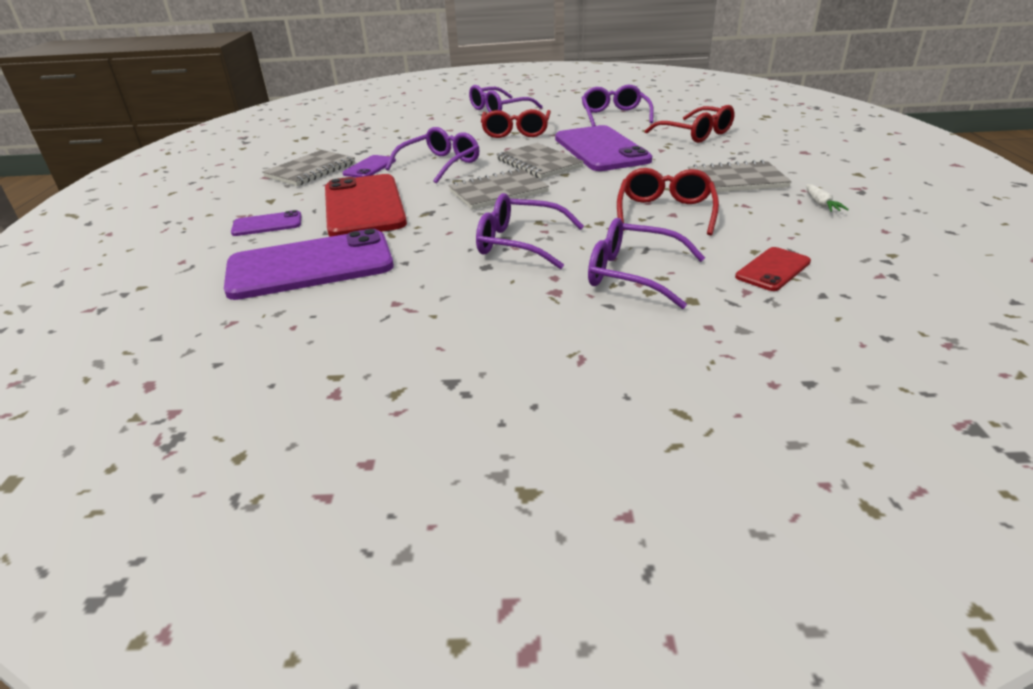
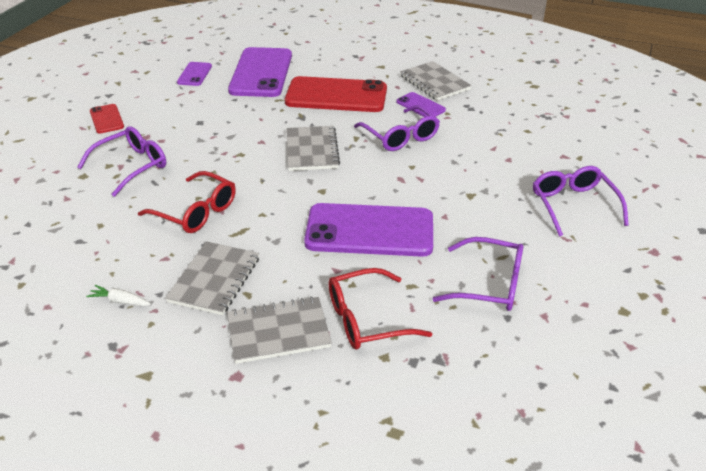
camera: 110 degrees right, 5 degrees up
(267, 224) = (337, 64): purple phone -> purple phone (194, 74)
(516, 132) = (469, 195): red glasses -> none
(519, 243) = (216, 139): purple glasses -> none
(539, 163) = (360, 184): grey notebook -> grey notebook (278, 332)
(773, 269) = (72, 220): red phone -> red phone (106, 119)

